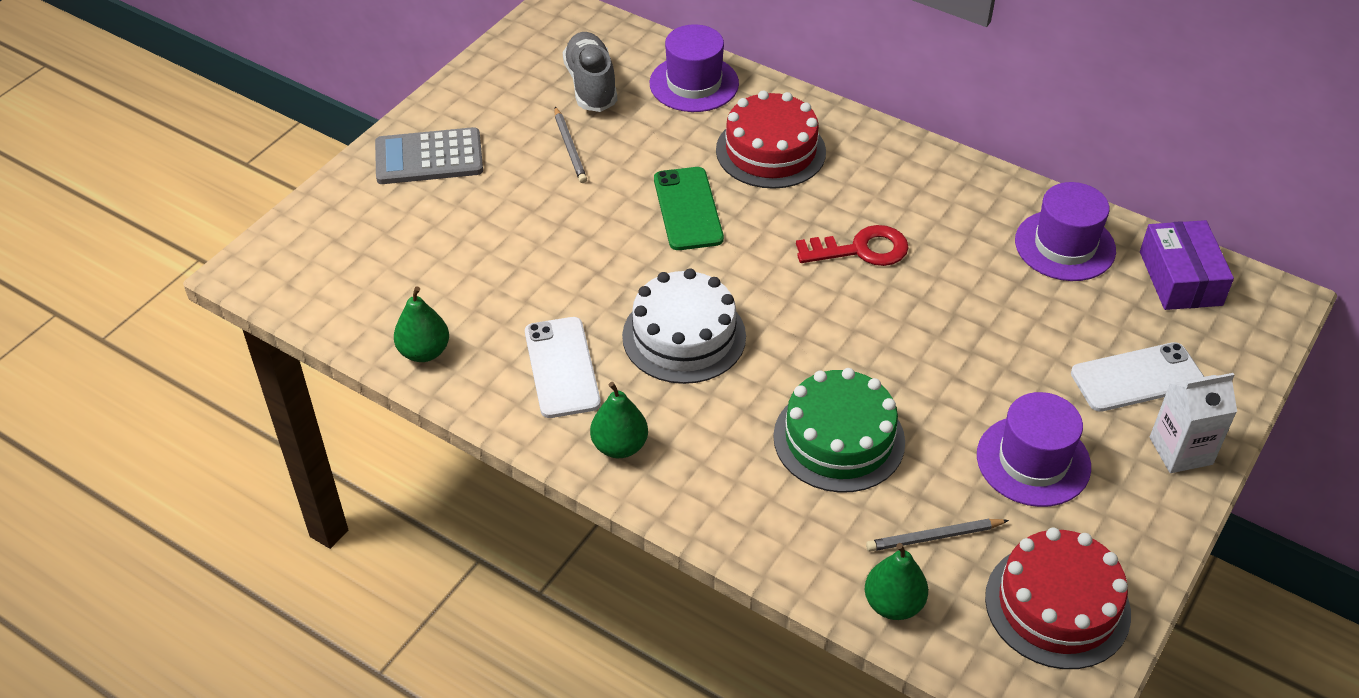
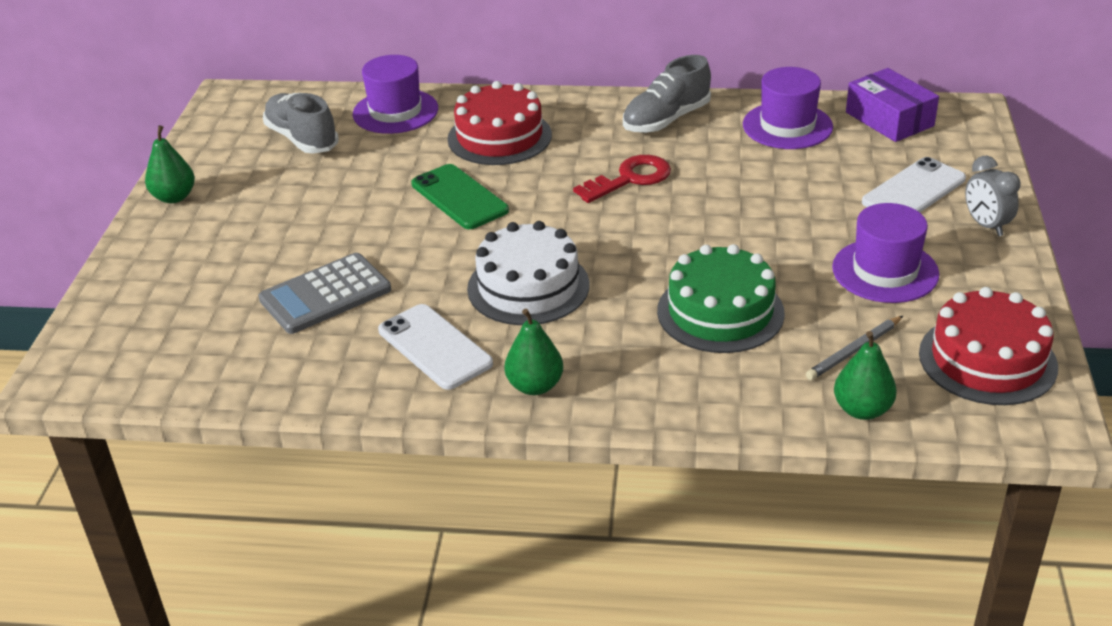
camera: 25 degrees left, 10 degrees down
(424, 352) = (291, 381): green pear -> green pear (174, 197)
(429, 158) = (184, 235): grey calculator -> grey calculator (325, 295)
(569, 147) = (316, 187): grey pencil -> none
(946, 191) = (666, 120): none -> grey shoe
(1180, 451) = (986, 225): white carton -> grey clock

